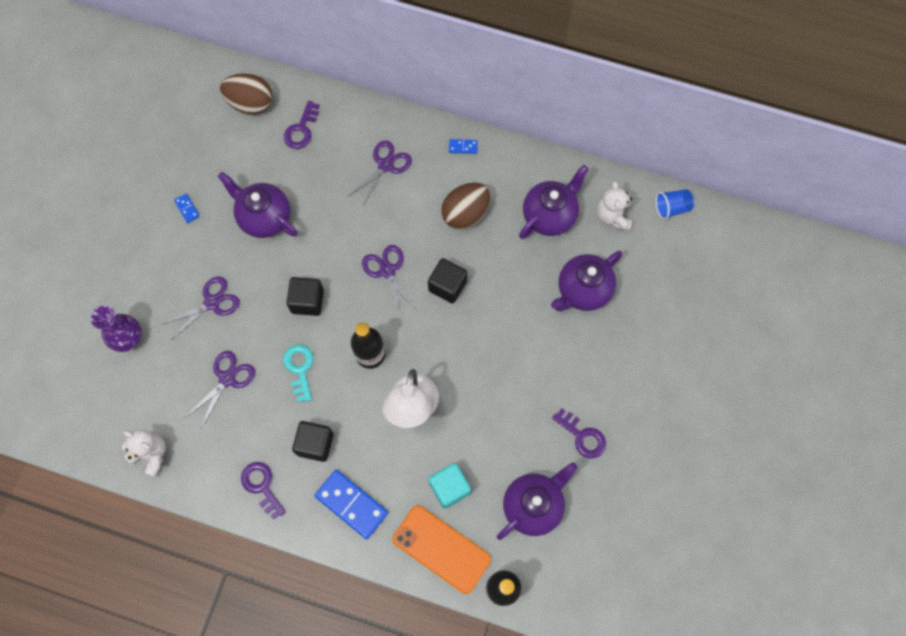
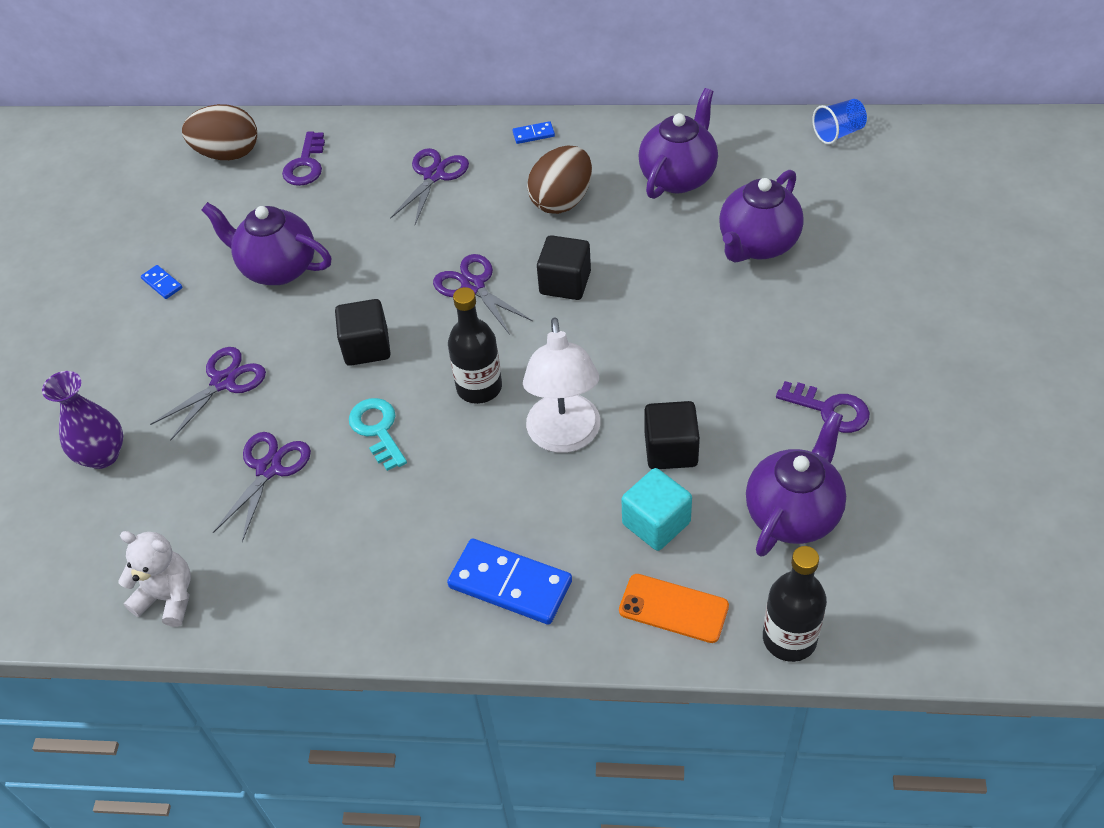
camera: 10 degrees left, 20 degrees down
(261, 486) = (358, 596): purple key -> none
(315, 444) = (428, 518): black cube -> black cube (671, 450)
(441, 549) = (673, 608): orange phone -> orange phone, size x0.66
(612, 216) = (763, 158): white teddy bear -> none

